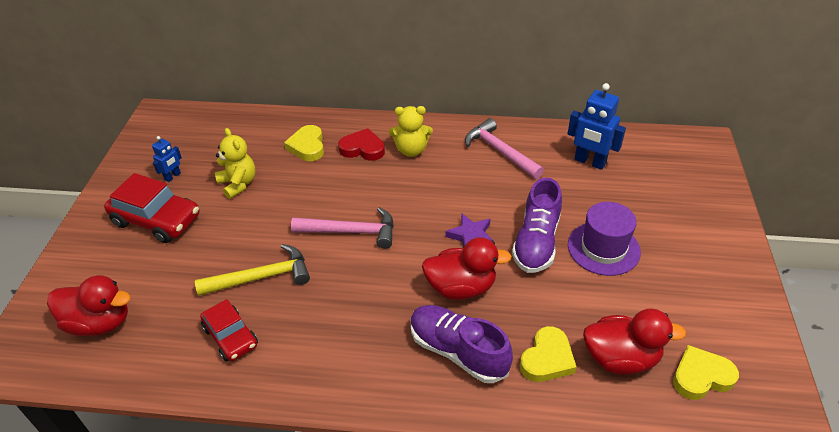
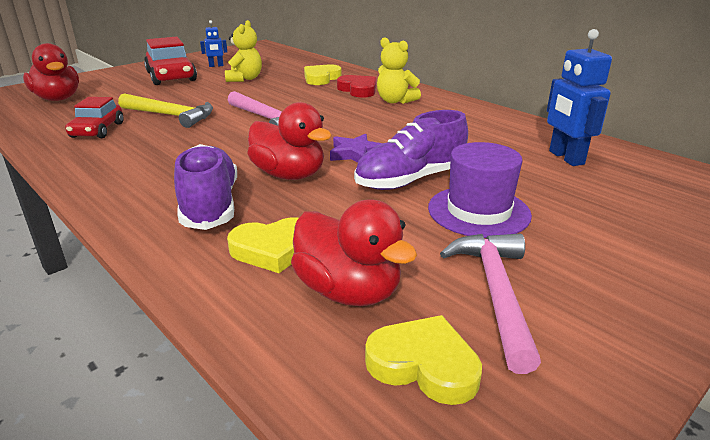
camera: 40 degrees right, 15 degrees down
(500, 151) = (475, 124): pink hammer -> pink hammer (495, 293)

